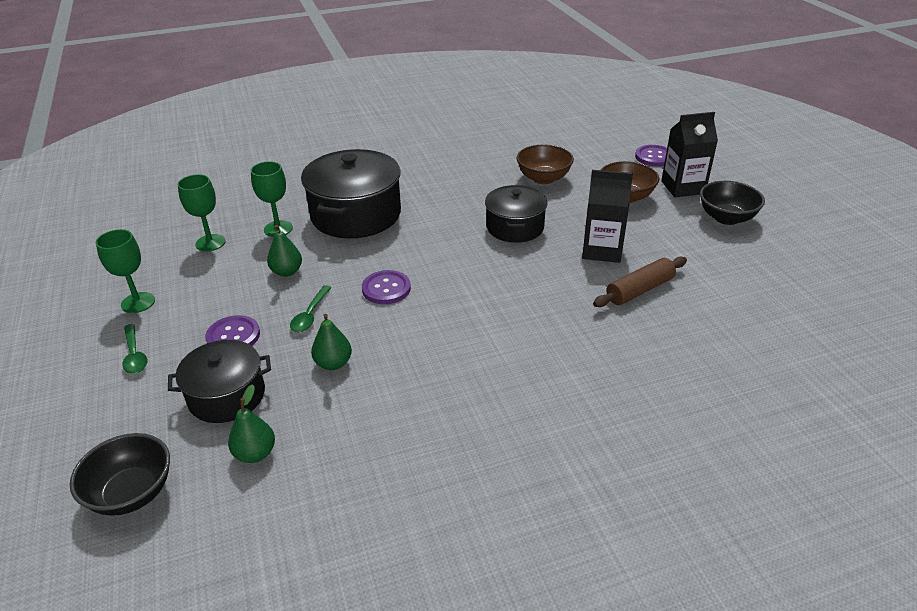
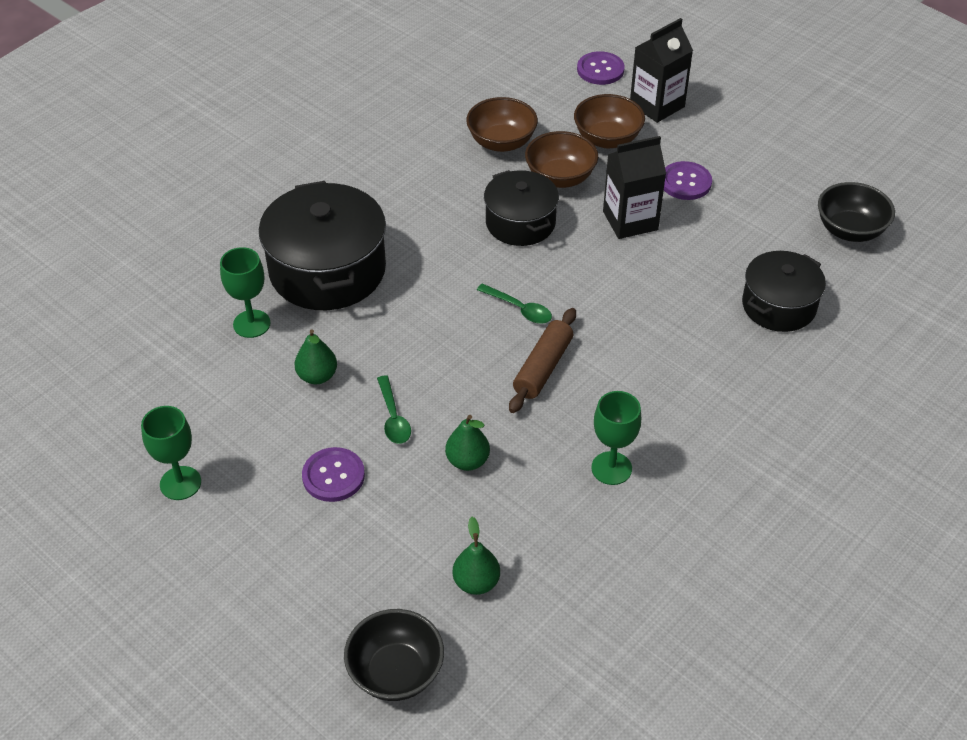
camera: 30 degrees left, 10 degrees up
(134, 355) = (245, 542): green spoon -> green spoon (519, 309)
(210, 243) = (186, 374): green goblet -> green goblet (611, 468)
(227, 396) = (392, 541): black pot -> black pot (778, 306)
(386, 289) = (446, 354): purple button -> purple button (685, 182)
(569, 209) = (560, 177): none -> brown bowl
(639, 290) = (697, 257): brown rolling pin -> brown rolling pin (543, 368)
(726, 218) = (724, 133): black bowl -> black bowl (850, 230)

